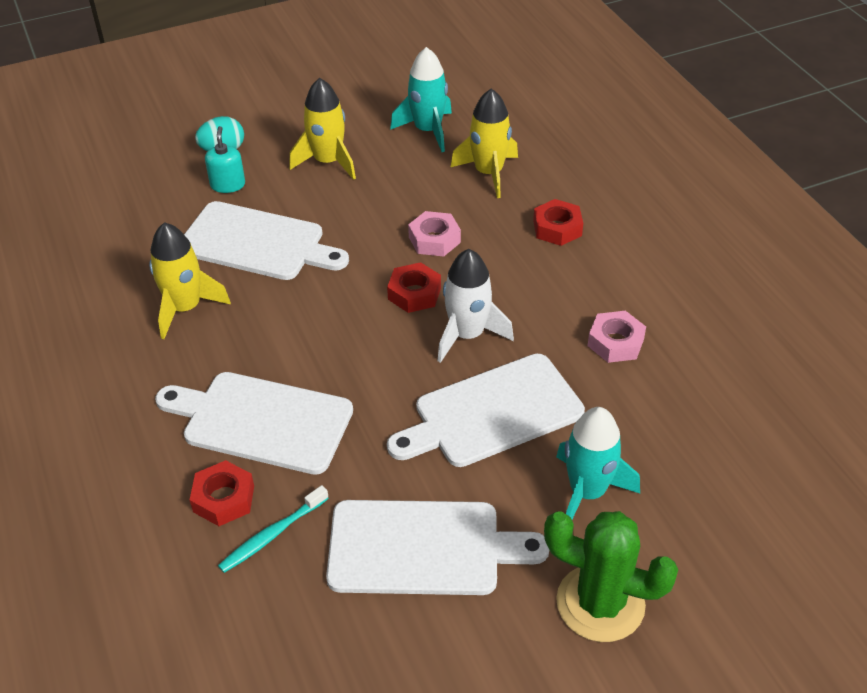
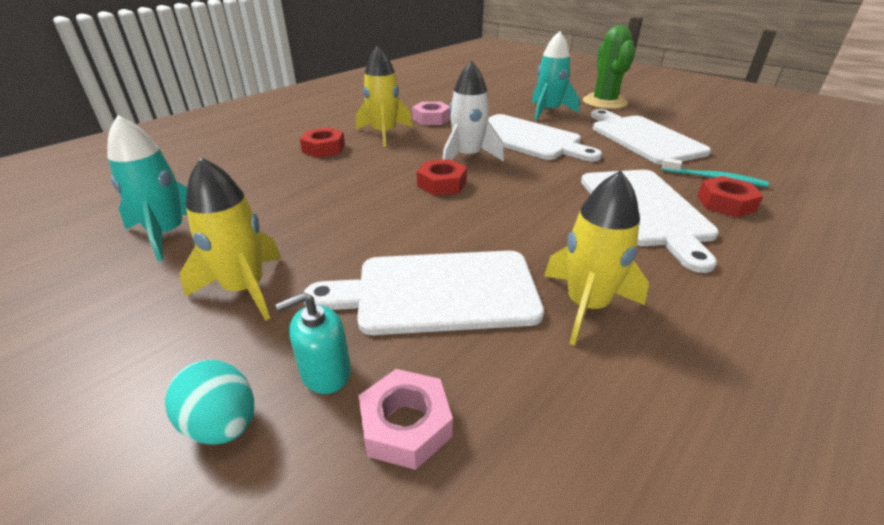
camera: 115 degrees left, 10 degrees down
(257, 243) = (437, 292): white cutting board -> white cutting board turned 90 degrees counterclockwise
(434, 240) = (366, 190): pink nut -> pink nut (406, 425)
(488, 173) = (252, 186): yellow rocket -> yellow rocket (384, 134)

